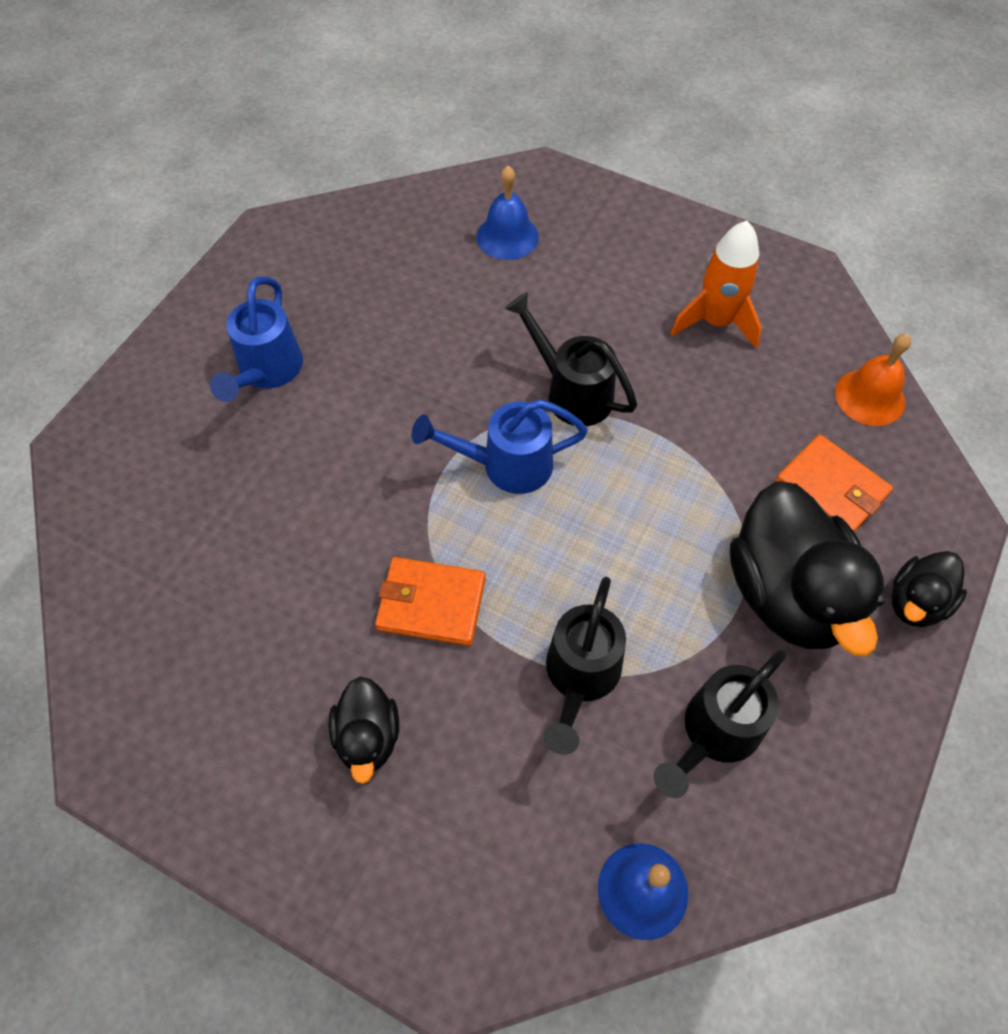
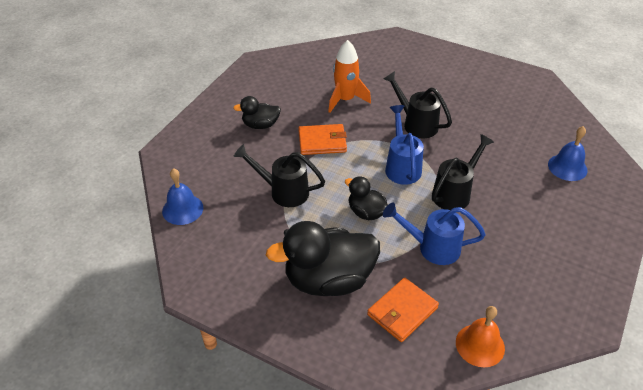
camera: 90 degrees right, 15 degrees down
(267, 372) = (446, 84): blue watering can -> blue watering can (432, 247)
(431, 604) = (322, 142): orange wallet -> orange wallet turned 75 degrees clockwise
(714, 733) = (251, 240): black watering can -> black watering can (416, 124)
(716, 321) = (526, 264): orange rocket -> orange rocket (345, 100)
(916, 602) = (323, 345): black duck -> black duck (366, 212)

